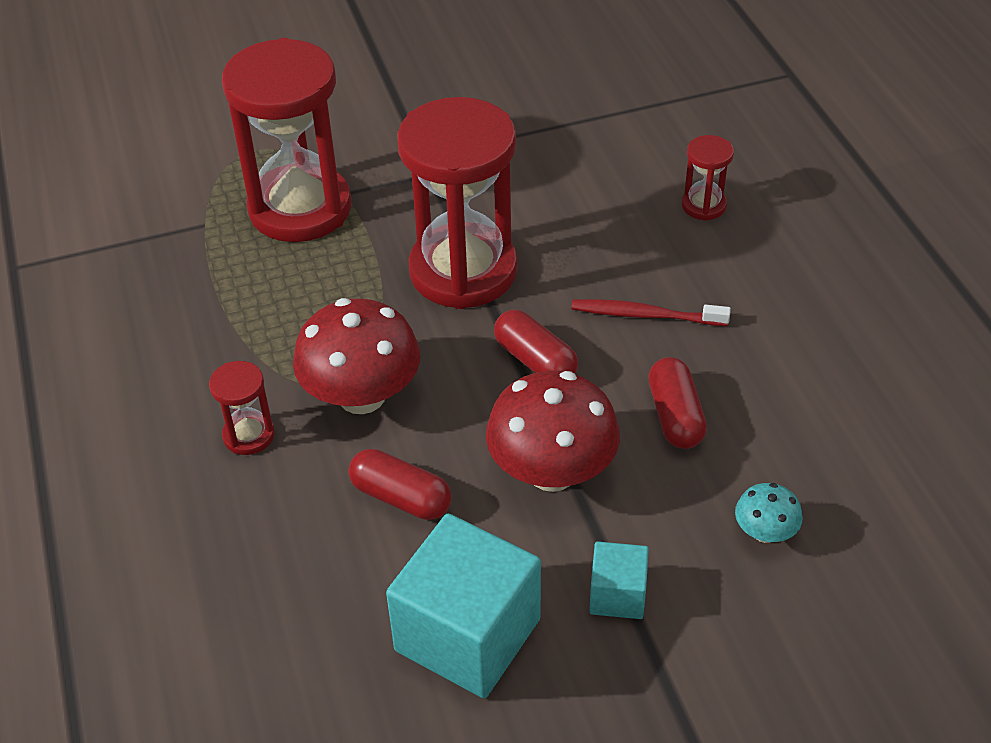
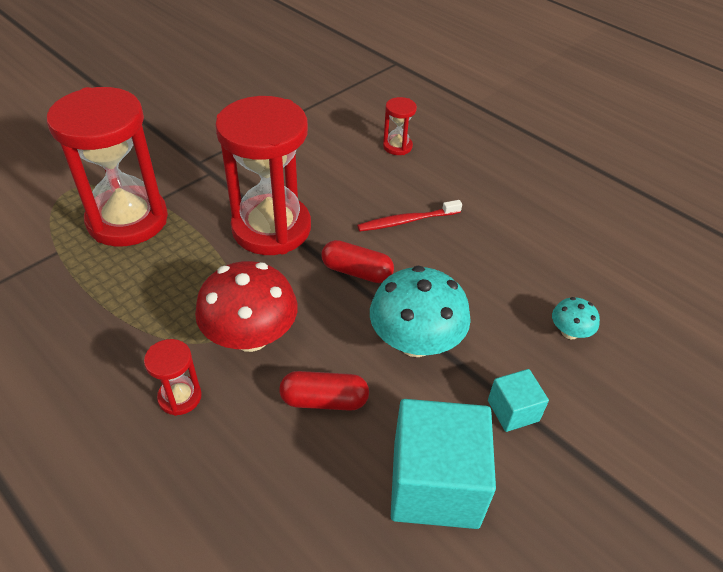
camera: 30 degrees left, 0 degrees up
(552, 471) = (415, 342): red mushroom -> turquoise mushroom
(675, 416) = (467, 278): red capsule -> none

